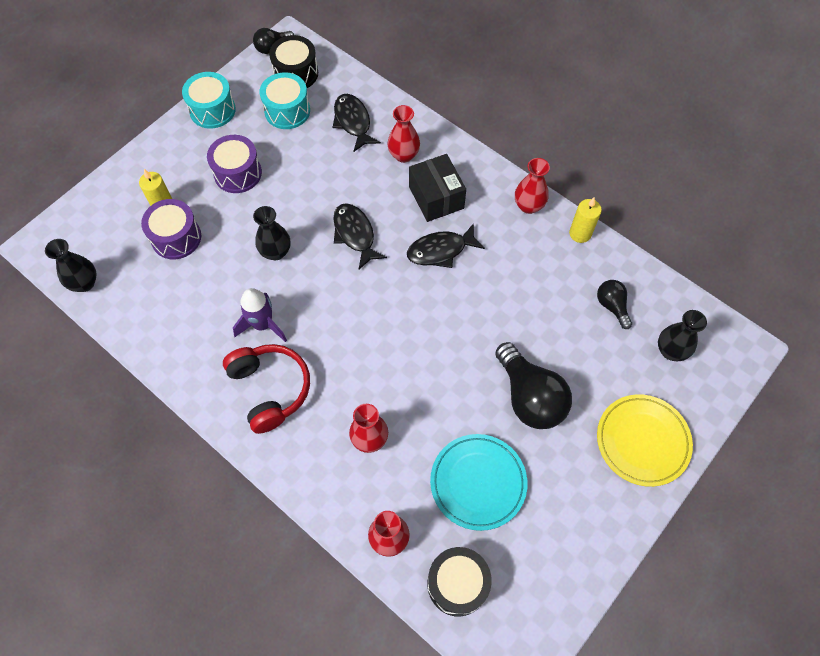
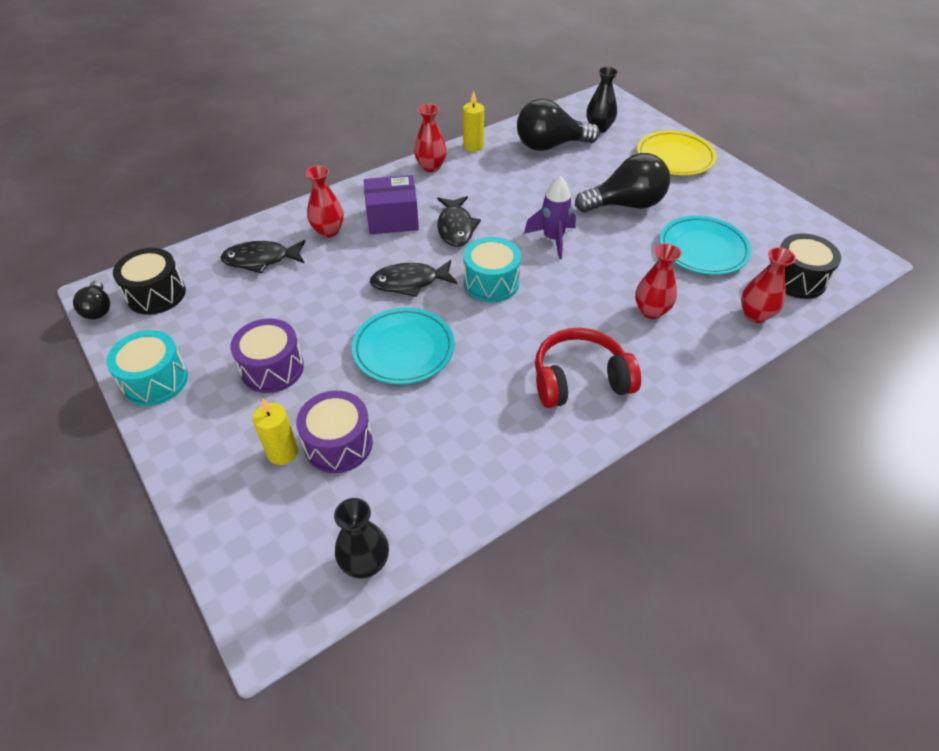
camera: 75 degrees left, 15 degrees down
(263, 325) = (496, 374): purple rocket -> purple rocket (553, 239)
(276, 252) = (403, 349): black vase -> turquoise plate
(287, 111) = (207, 310): turquoise drum -> turquoise drum (491, 283)
(436, 197) = (392, 219): black box -> purple box
(612, 306) = (550, 145): black light bulb -> black light bulb, size x1.89

